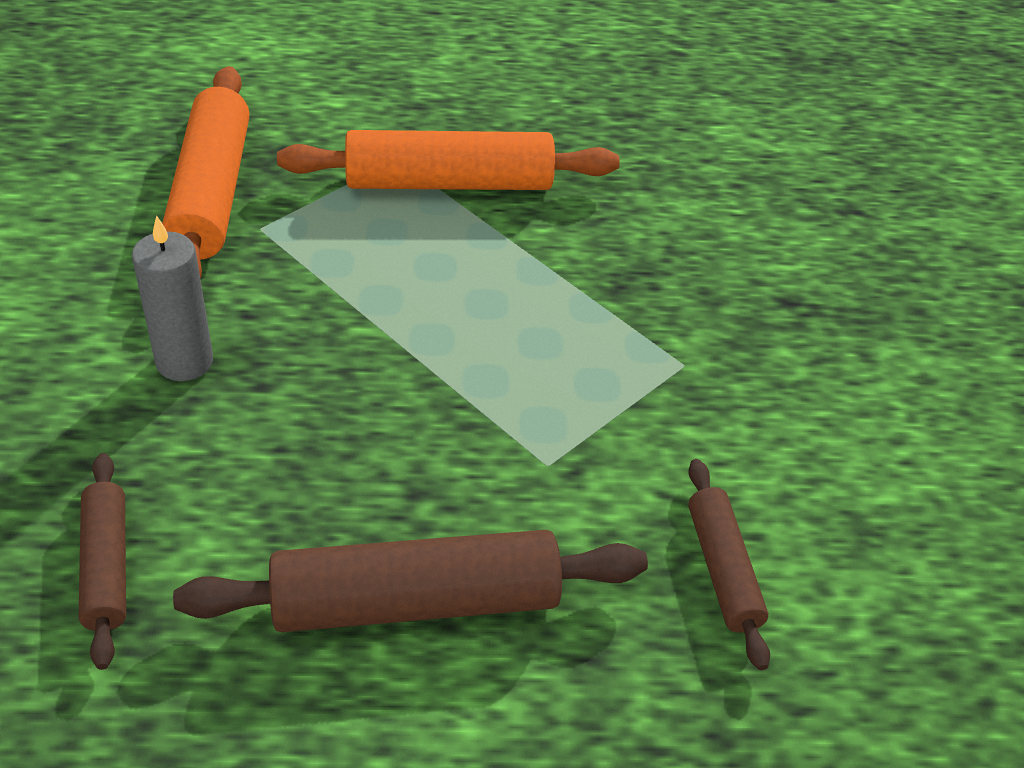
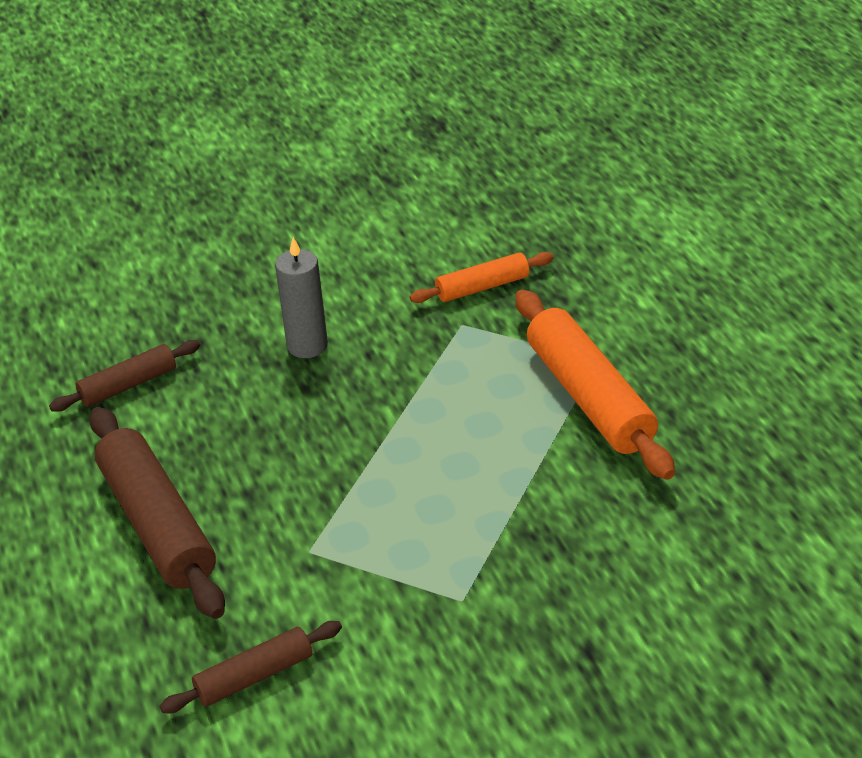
camera: 75 degrees right, 5 degrees down
(211, 193) = (482, 287): orange rolling pin -> orange rolling pin, size x0.56

